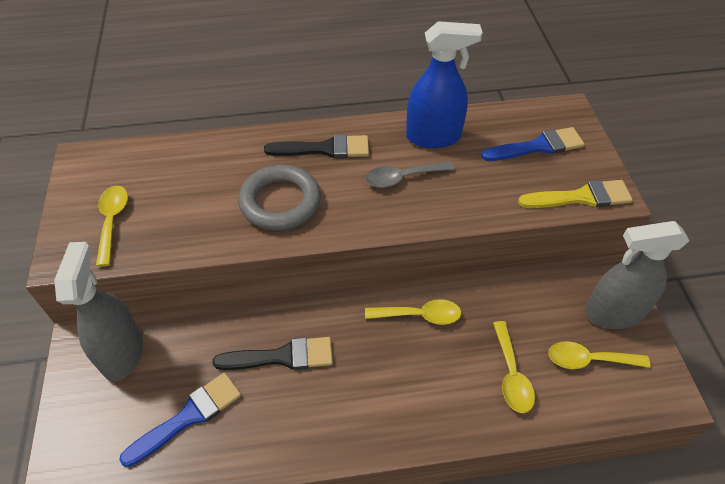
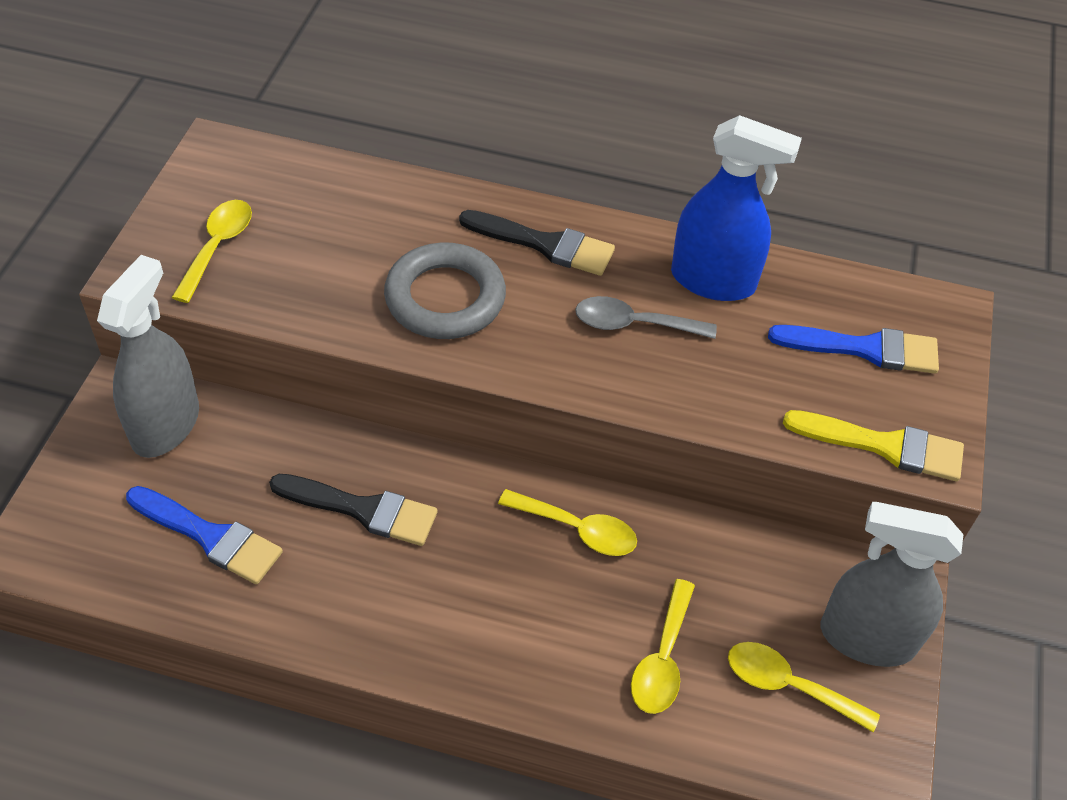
camera: 20 degrees right, 0 degrees up
(188, 416) = (210, 537): blue brush -> blue brush turned 45 degrees clockwise

